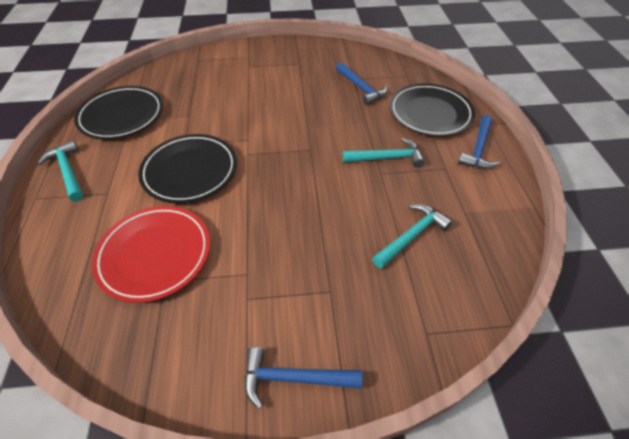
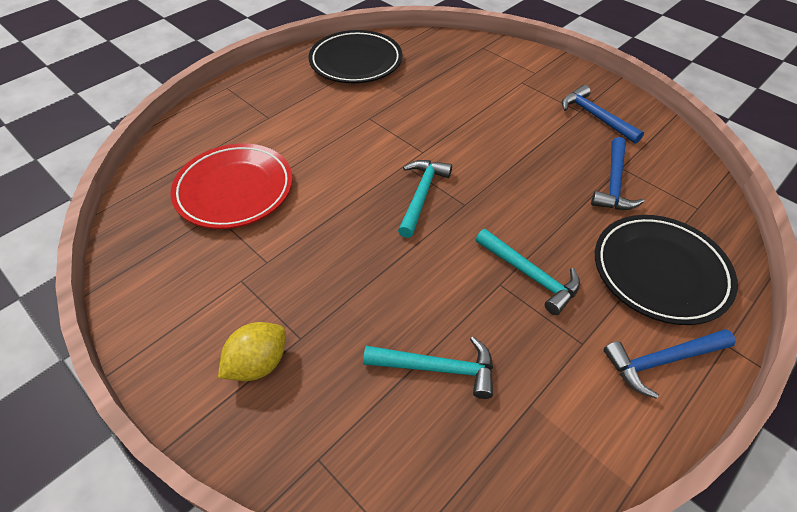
camera: 50 degrees right, 0 degrees up
(68, 171) = (267, 82): turquoise hammer -> turquoise hammer (421, 195)
(190, 171) = (341, 145): black plate -> none
(294, 378) = (186, 370): blue hammer -> blue hammer (595, 117)
(328, 327) = (258, 363): none -> yellow lemon

